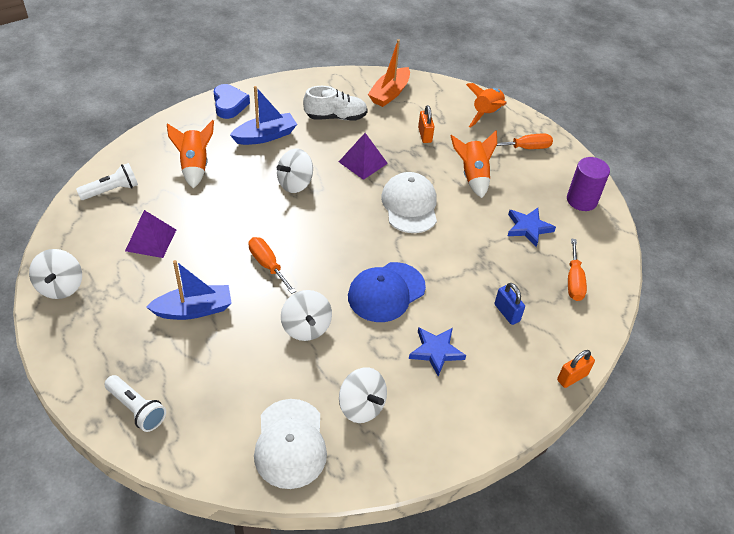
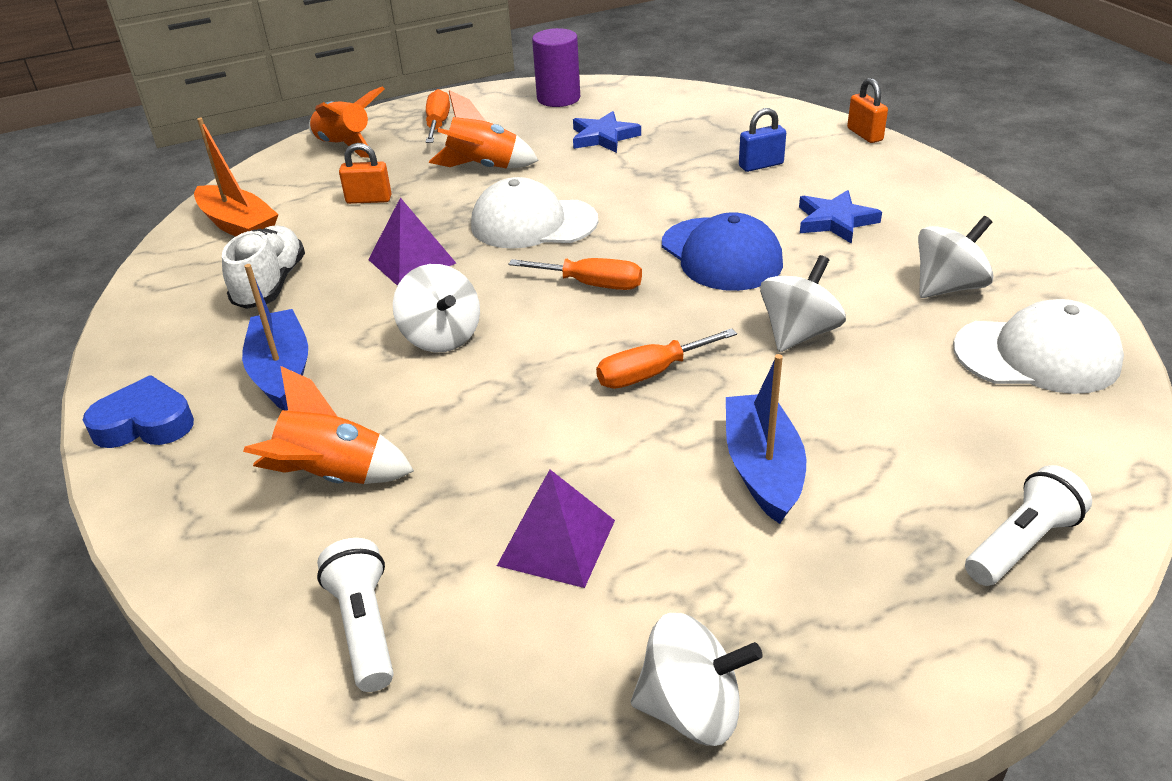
camera: 75 degrees left, 10 degrees down
(306, 327) = (798, 333): white spinning top -> white spinning top turned 45 degrees counterclockwise
(574, 281) = (705, 118): orange screwdriver -> orange screwdriver (592, 284)

